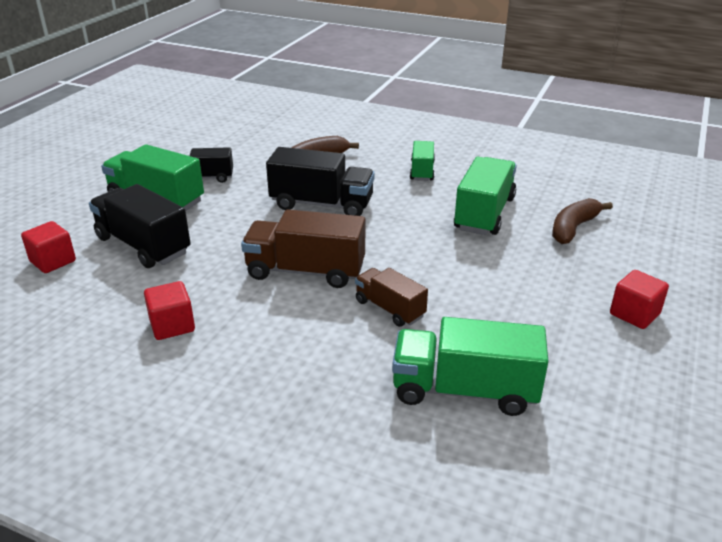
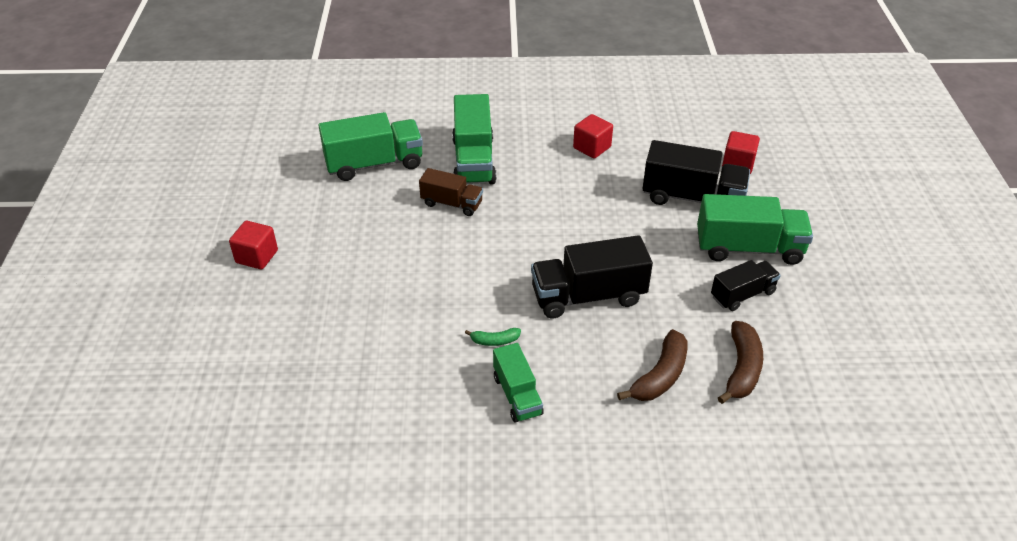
camera: 155 degrees right, 10 degrees up
(305, 271) = (539, 215): brown truck -> none
(419, 198) = (495, 341): none -> green banana
(484, 214) = (414, 339): green truck -> green truck (473, 160)
(573, 228) = (314, 348): brown banana -> brown banana (741, 369)

